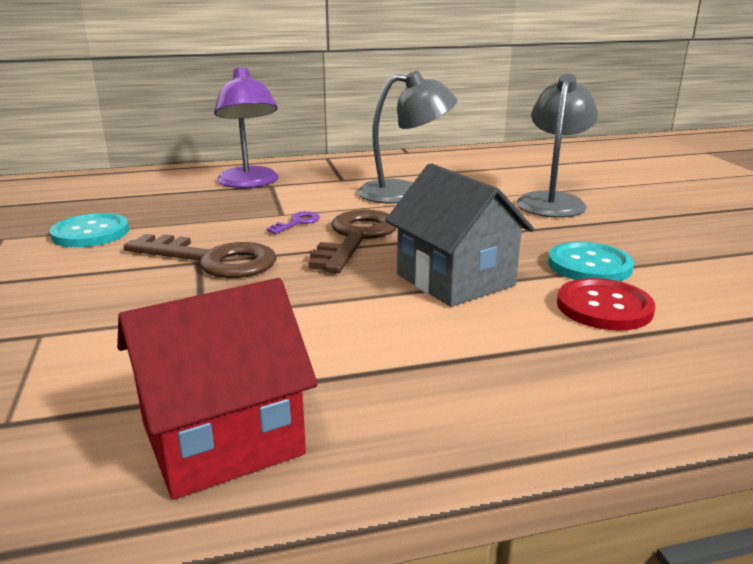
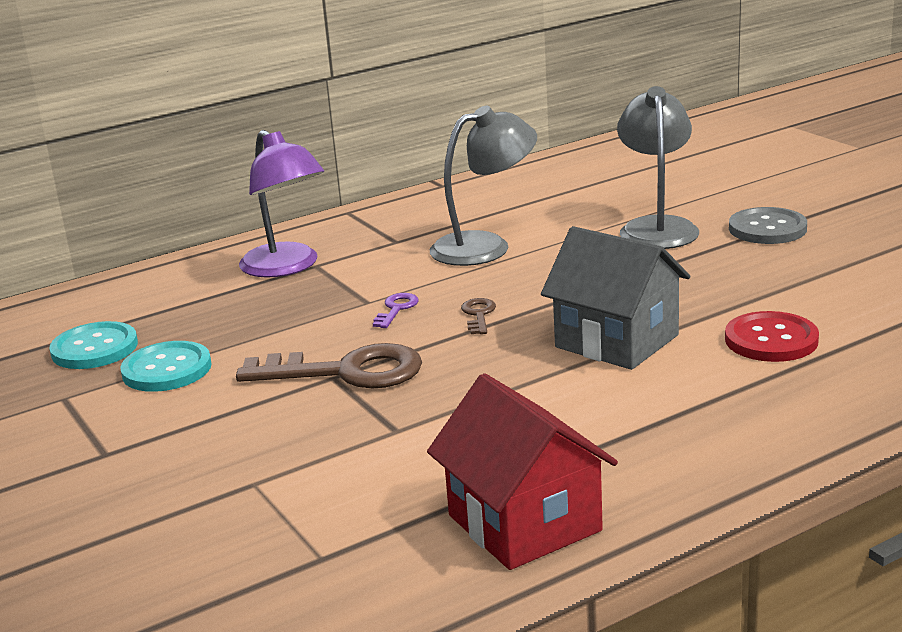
camera: 15 degrees left, 0 degrees up
(222, 439) = (524, 523): red house -> red house turned 75 degrees counterclockwise
(356, 238) = (478, 315): brown key -> brown key, size x0.45
(589, 265) = (736, 299): turquoise button -> turquoise button (94, 348)
(649, 217) = (767, 229): none -> grey button

